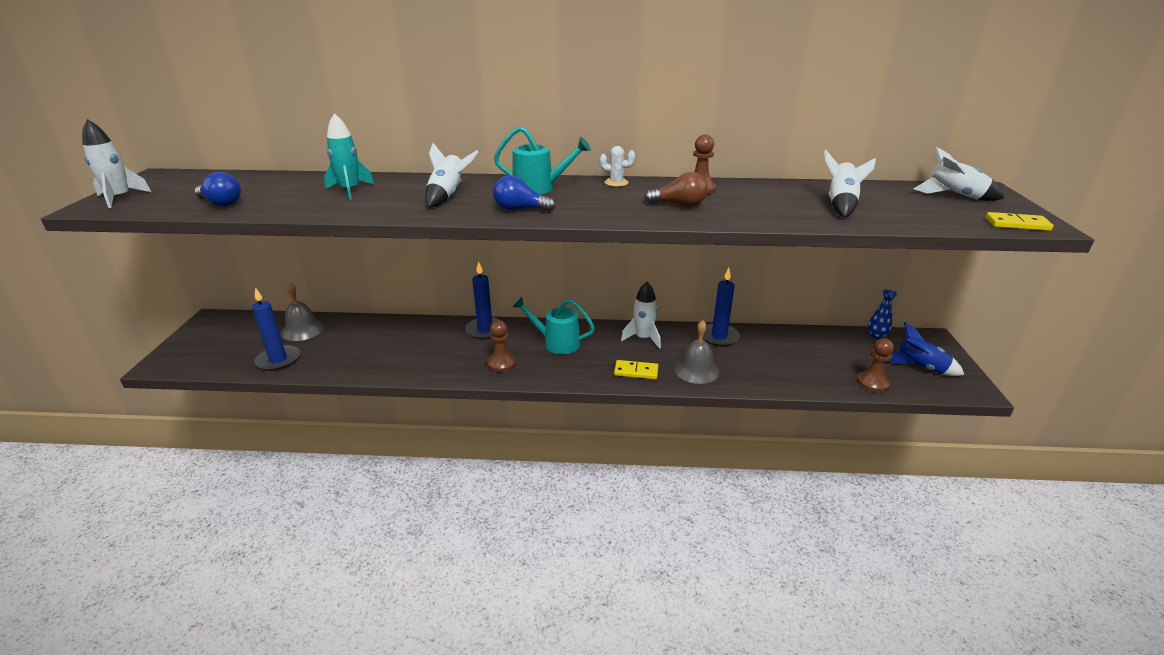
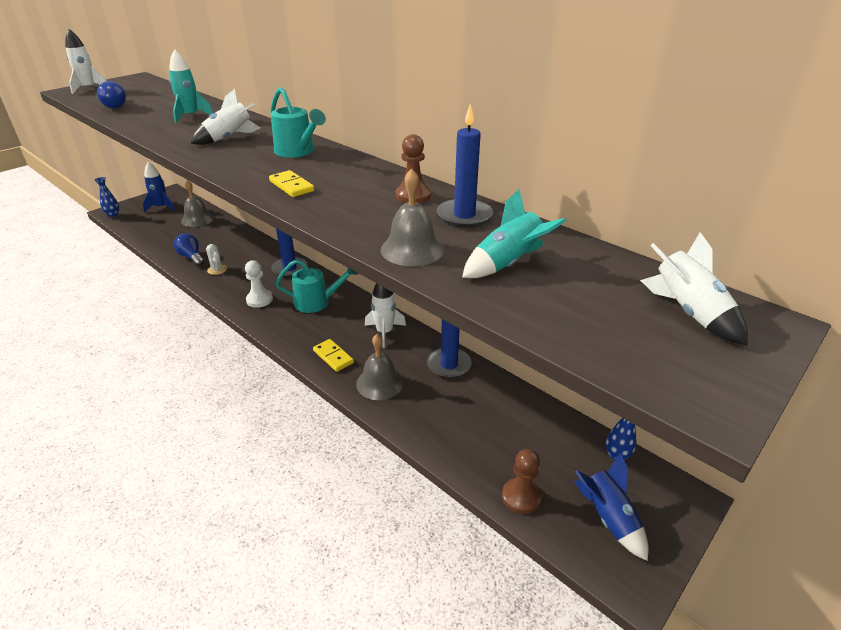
camera: 40 degrees right, 5 degrees up
(172, 366) = (113, 215): none -> blue vase
(230, 336) = (161, 207): none -> blue rocket
(278, 360) = (158, 234): blue candle -> blue candle (464, 216)
(501, 364) = (259, 300): brown pawn -> white pawn
(520, 209) = (241, 165): blue light bulb -> blue light bulb (191, 257)
(556, 343) = (317, 302): turquoise watering can -> turquoise watering can turned 120 degrees clockwise
(616, 183) = (363, 166): white cactus -> white cactus (217, 270)
(679, 205) = (358, 204): brown light bulb -> none
(779, 216) = (412, 249): none -> grey bell
(841, 205) = (508, 264): white rocket -> turquoise rocket
(1017, 224) = (674, 385): yellow domino -> yellow domino (291, 186)

